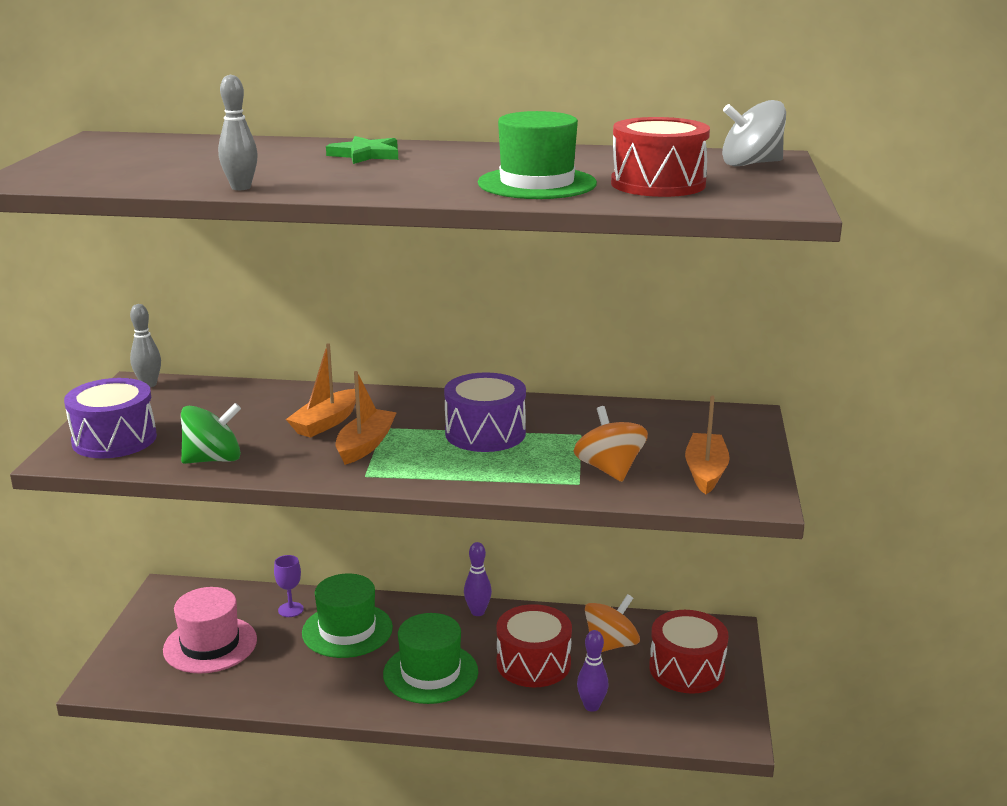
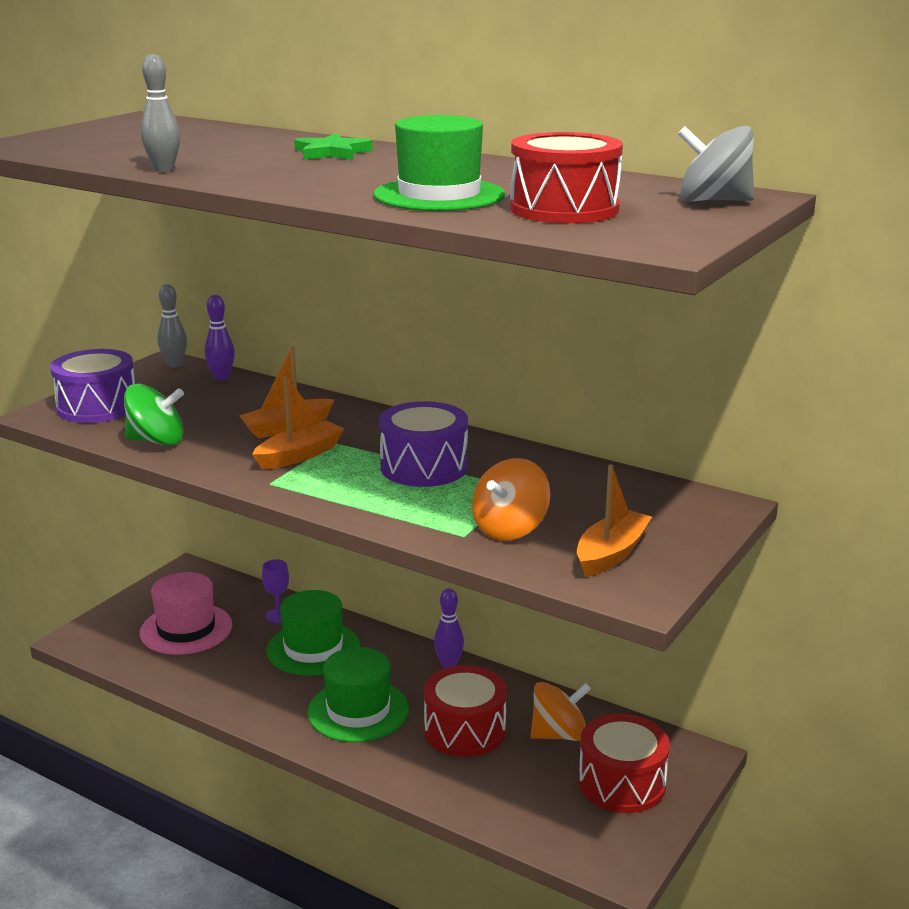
camera: 25 degrees right, 0 degrees up
(591, 706) = (490, 790): purple bowling pin -> purple bowling pin (221, 377)
(609, 469) = (510, 529): orange spinning top -> orange spinning top turned 150 degrees counterclockwise

